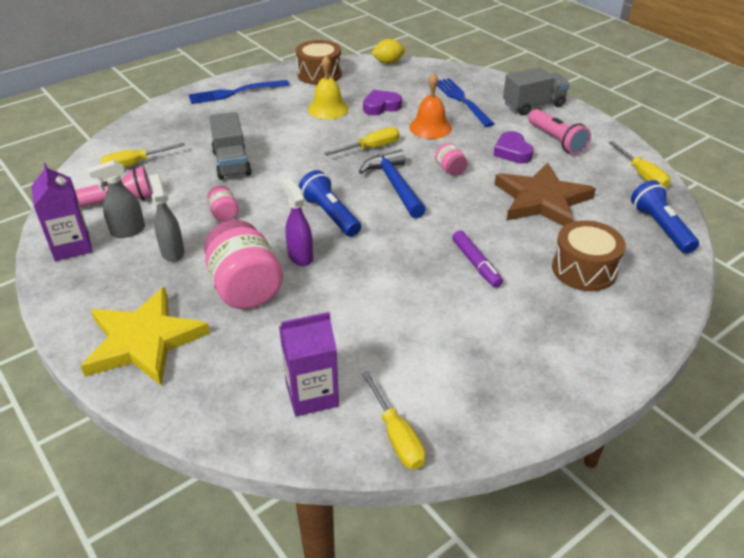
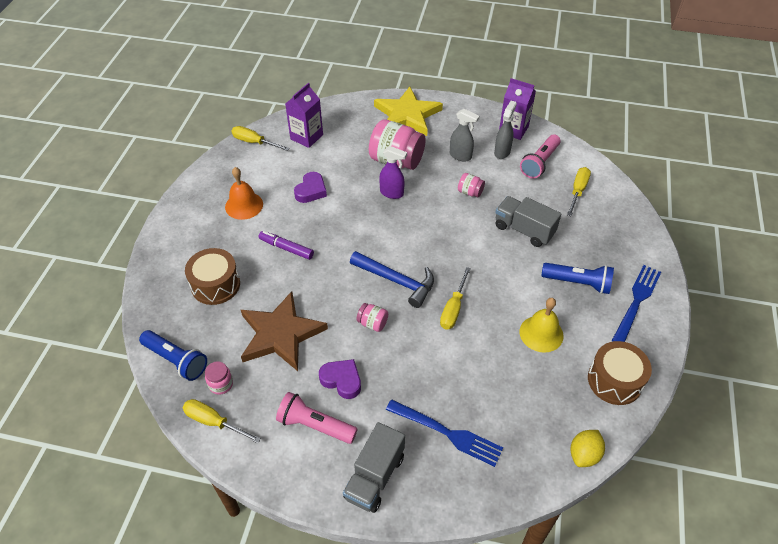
camera: 140 degrees right, 10 degrees up
(330, 215) = (409, 230): blue flashlight -> blue flashlight (578, 283)
(381, 106) = (505, 368): purple heart -> purple heart (311, 191)
(430, 127) = (435, 367): orange bell -> orange bell (244, 205)
(623, 193) = (221, 384): none -> pink jar

